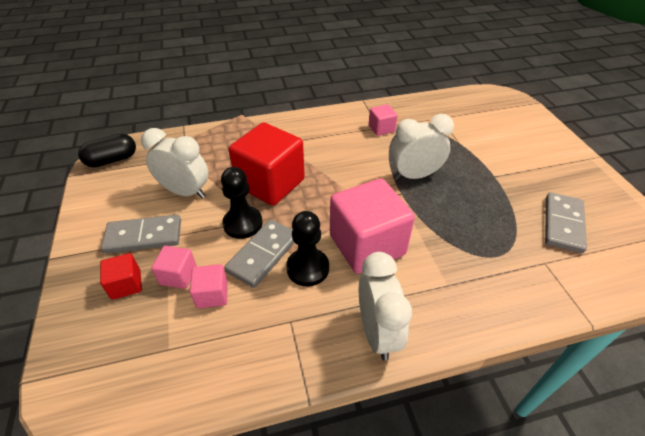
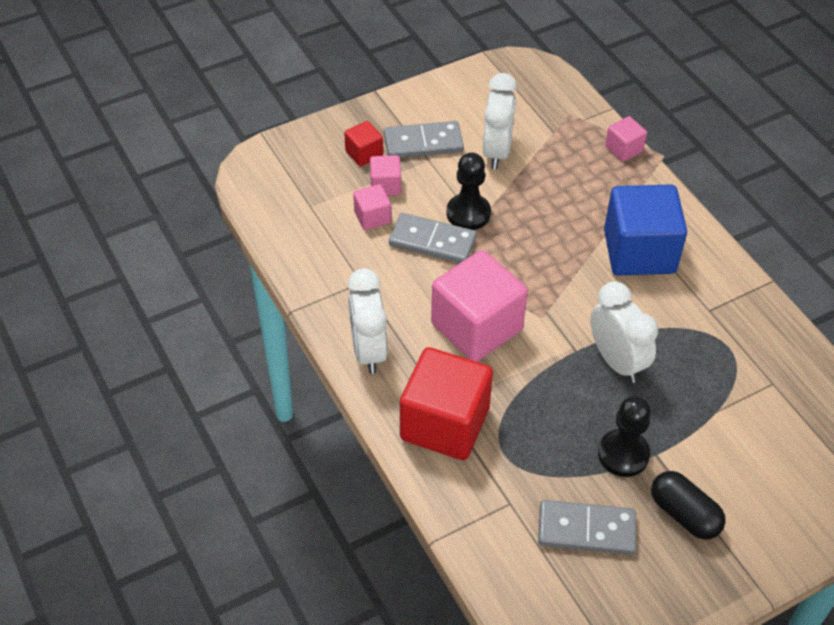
camera: 75 degrees right, 5 degrees up
(112, 160) = (521, 73): black capsule -> black capsule (684, 514)
(144, 236) = (423, 143): grey domino -> grey domino turned 75 degrees counterclockwise
(270, 183) = (541, 220): red cube -> red cube (444, 424)
(307, 268) = (427, 282): black pawn -> black pawn (623, 454)
(321, 143) = (639, 252): none -> blue cube
(377, 332) = (368, 350): white clock -> white clock turned 105 degrees clockwise
(381, 128) = (706, 313): pink cube -> pink cube (624, 149)

